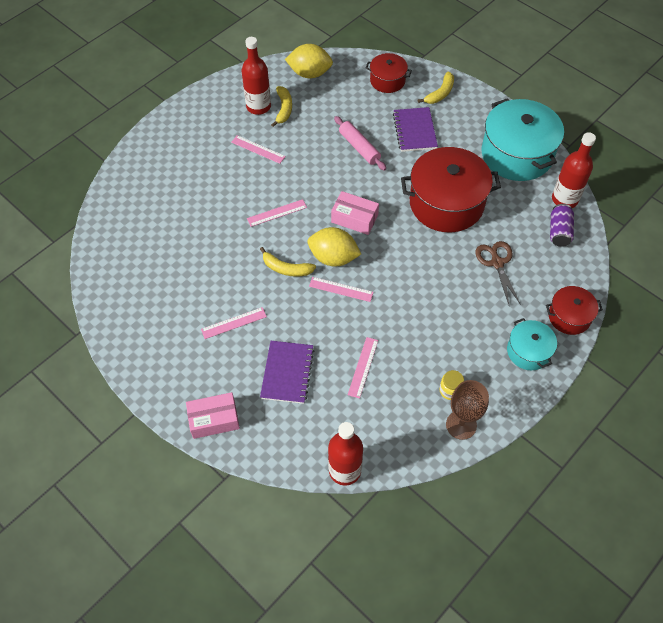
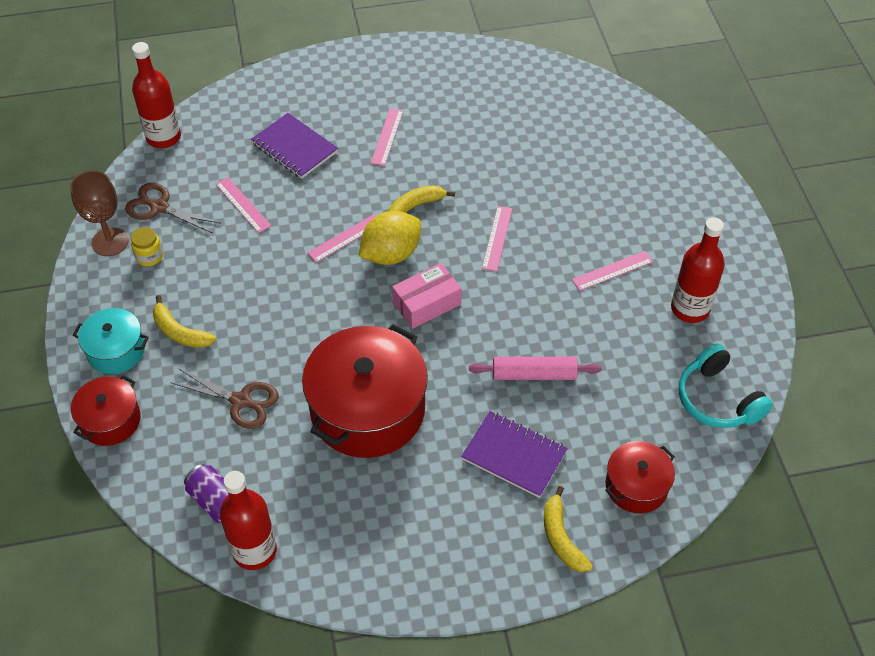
camera: 125 degrees right, 5 degrees down
(214, 419) = (300, 79): pink box -> none
(284, 109) = (666, 333): yellow banana -> yellow banana (180, 332)
(309, 73) = (717, 399): yellow lemon -> turquoise headphones
(408, 418) = (159, 207): none -> brown scissors
(517, 154) = (374, 552): turquoise pot -> none

